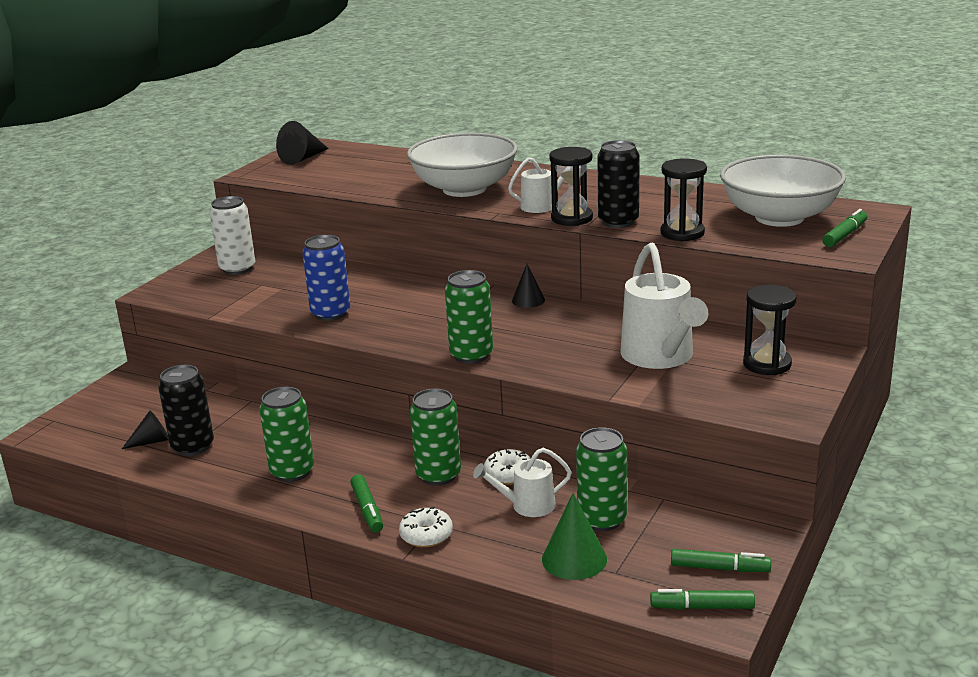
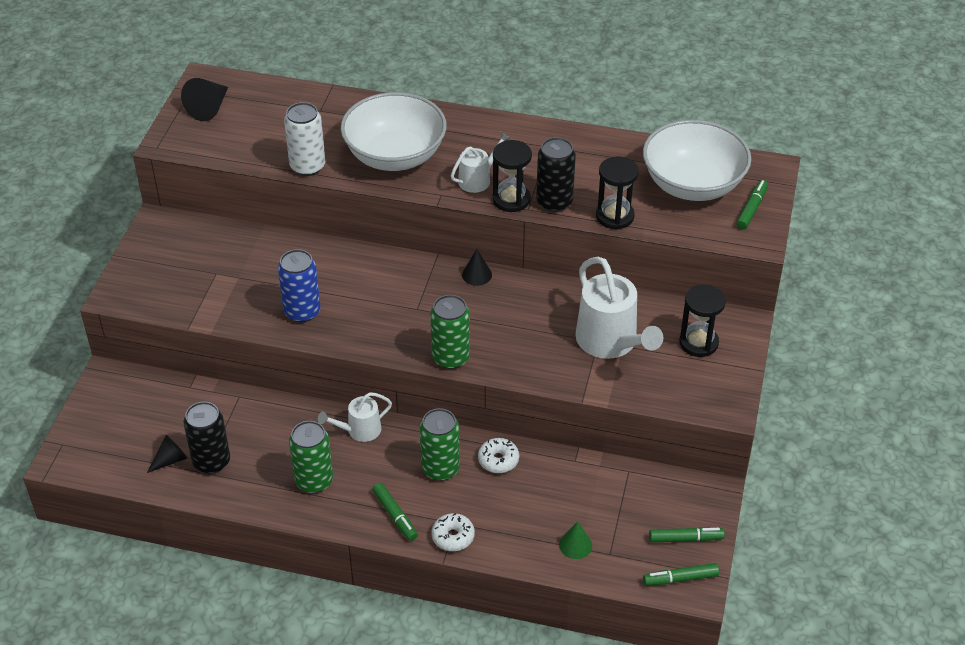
camera: 15 degrees left, 20 degrees up
(237, 268) = (181, 250): white can -> white can (307, 166)
(527, 506) = (523, 493): white watering can -> white watering can (359, 430)
(574, 559) = (575, 545): green cone -> green cone, size x0.65
(602, 519) = (586, 500): green can -> none

